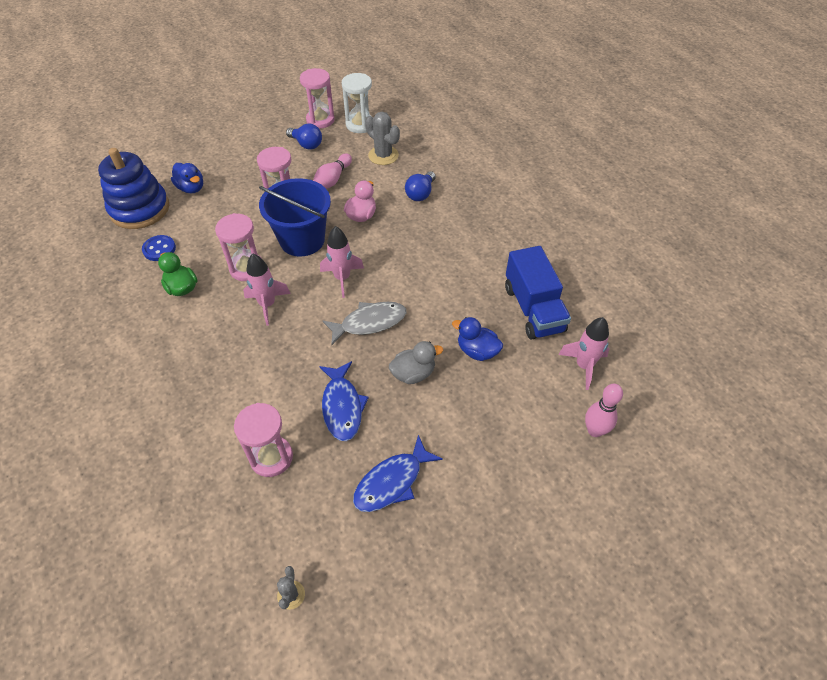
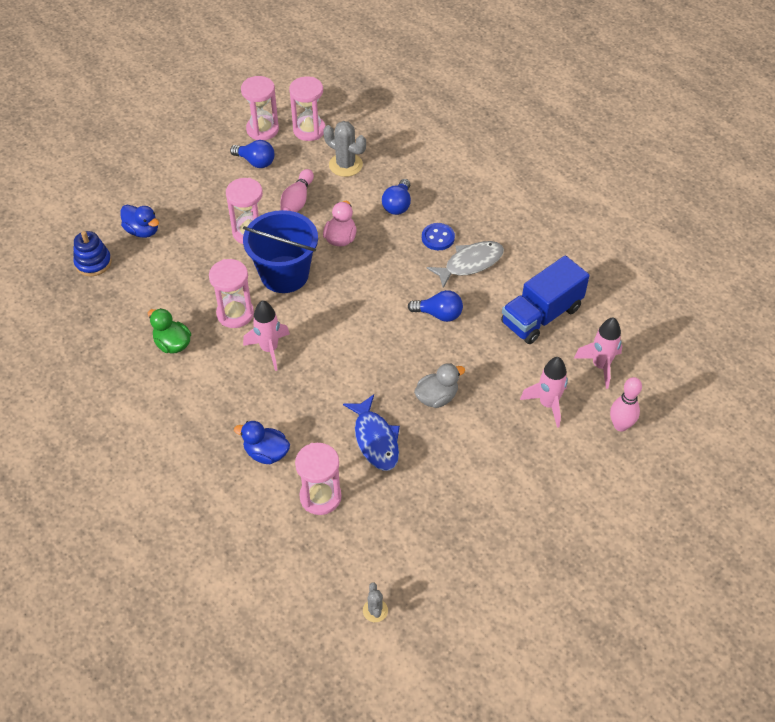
camera: 10 degrees left, 0 degrees up
(140, 209) = (93, 263): blue stacking toy -> blue stacking toy, size x0.56
(159, 249) = (132, 305): blue button -> blue button (438, 238)
(342, 278) = (339, 310): pink rocket -> pink rocket (548, 404)
(360, 125) = (309, 130): white hourglass -> pink hourglass
(369, 322) = (380, 353): grey fish -> grey fish (470, 263)
(392, 482) = (441, 500): blue fish -> none
(434, 294) = (439, 314): none -> blue light bulb
(477, 351) = (494, 366): blue duck -> blue duck (266, 453)
(533, 309) = (541, 315): blue truck -> blue truck turned 75 degrees clockwise

